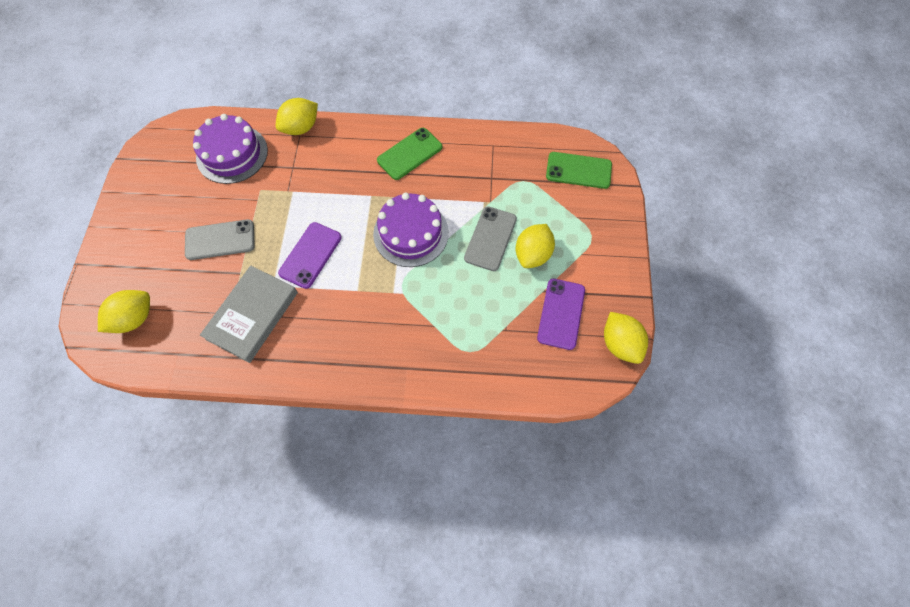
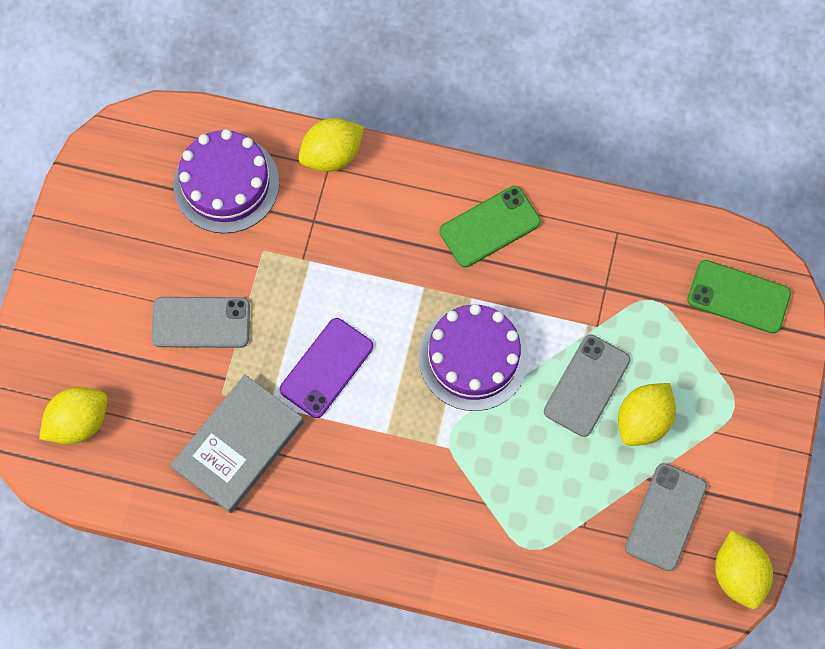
camera: 10 degrees right, 5 degrees up
(561, 314) = (665, 517): purple phone -> grey phone

